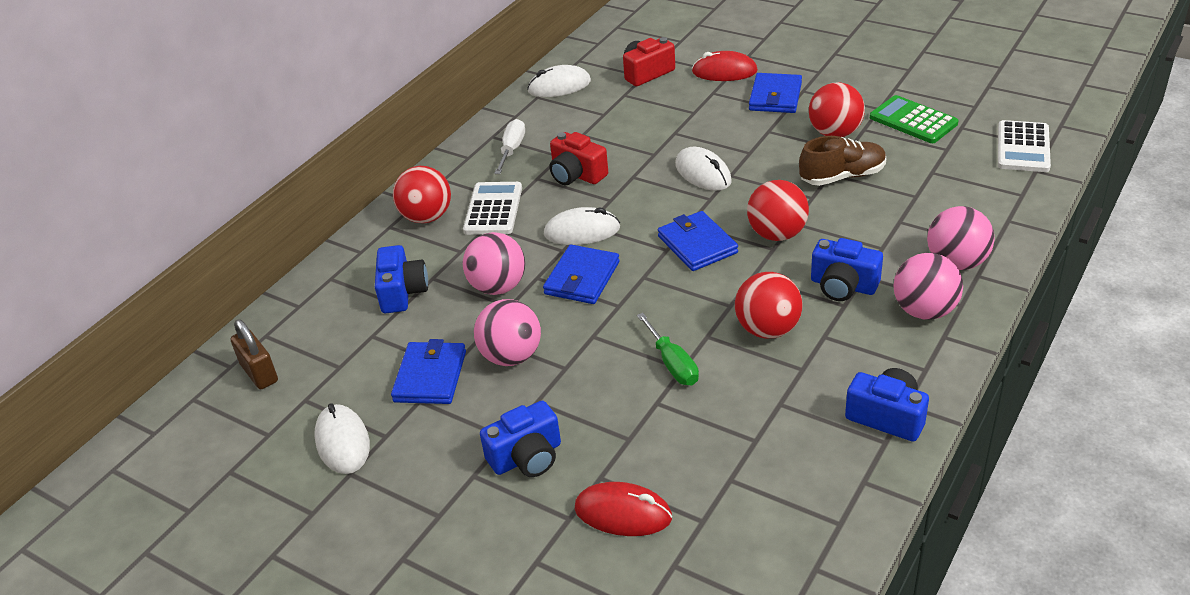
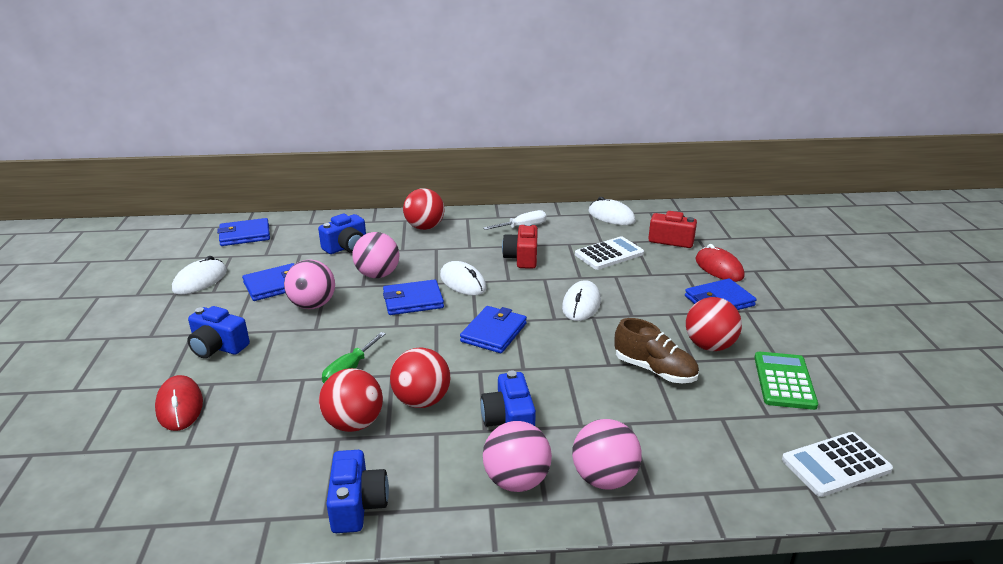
camera: 50 degrees right, 10 degrees down
(259, 373) = (245, 235): brown padlock -> blue wallet
(493, 209) = (454, 244): white calculator -> white calculator (609, 254)
(777, 234) = (543, 364): red ball -> red ball (354, 423)

